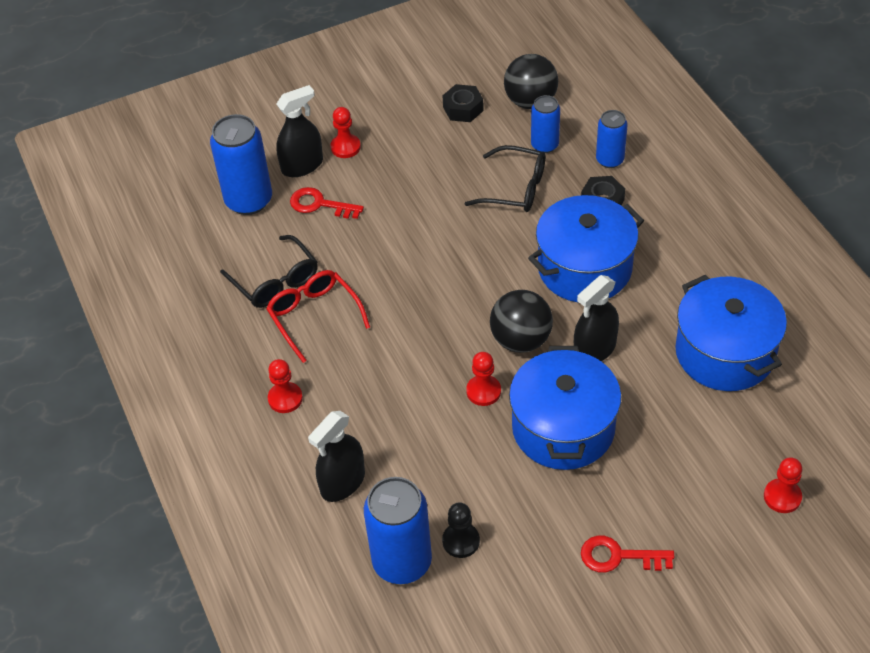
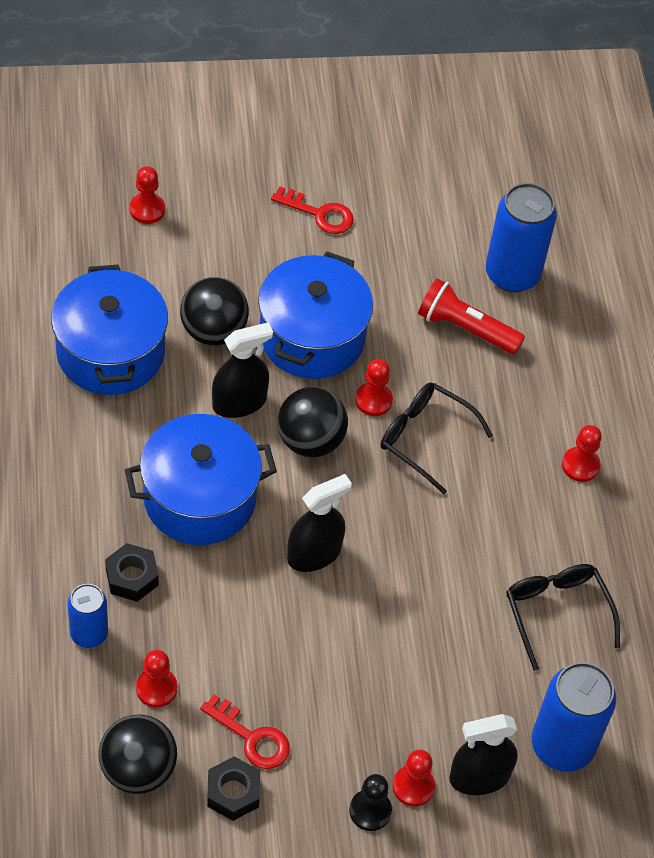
camera: 170 degrees left, 5 degrees up
(314, 316) = (524, 550): red glasses -> none
(320, 204) = (473, 704): red key -> red key (251, 737)
(343, 482) = (545, 361): black spray bottle -> black spray bottle (314, 554)
(427, 487) = (465, 328): none -> red flashlight
(461, 541) = (453, 273): black pawn -> black pawn (370, 811)
(515, 188) = (225, 635): black glasses -> black glasses (425, 438)
(544, 145) = (156, 688): blue can -> red pawn
(651, 402) = (213, 331): none -> black ball

